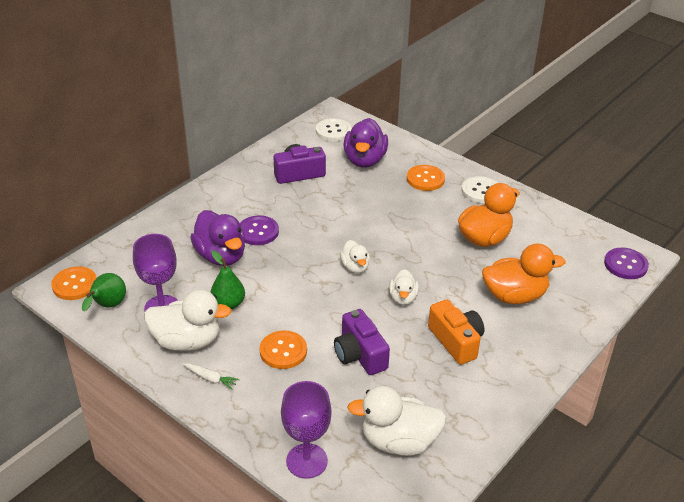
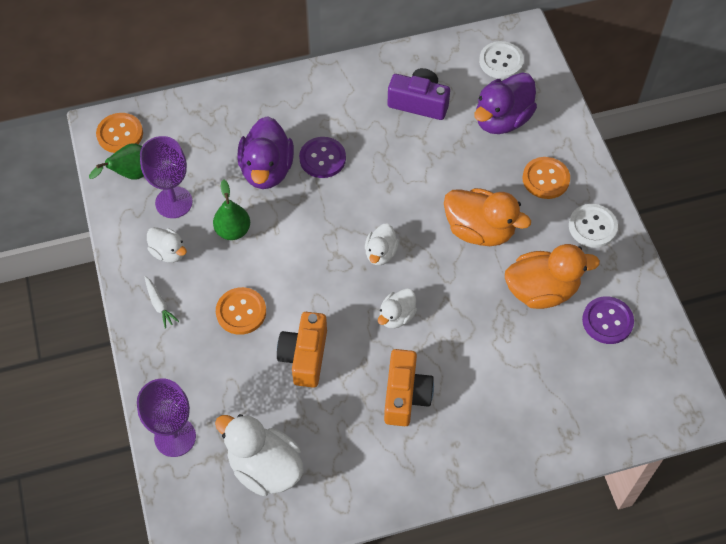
camera: 35 degrees right, 20 degrees up
(187, 341) = (169, 252): white duck -> white duck, size x0.57
(360, 354) = (305, 356): purple camera -> orange camera
(514, 296) = (509, 378): orange duck -> orange duck (479, 230)
(625, 265) = (665, 409): purple button -> purple button (607, 321)

